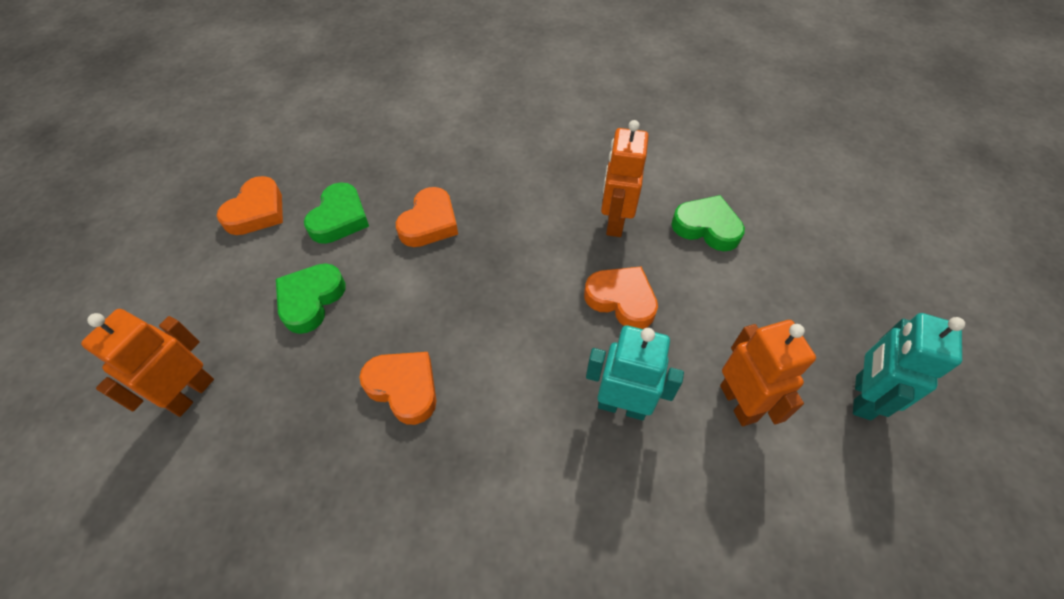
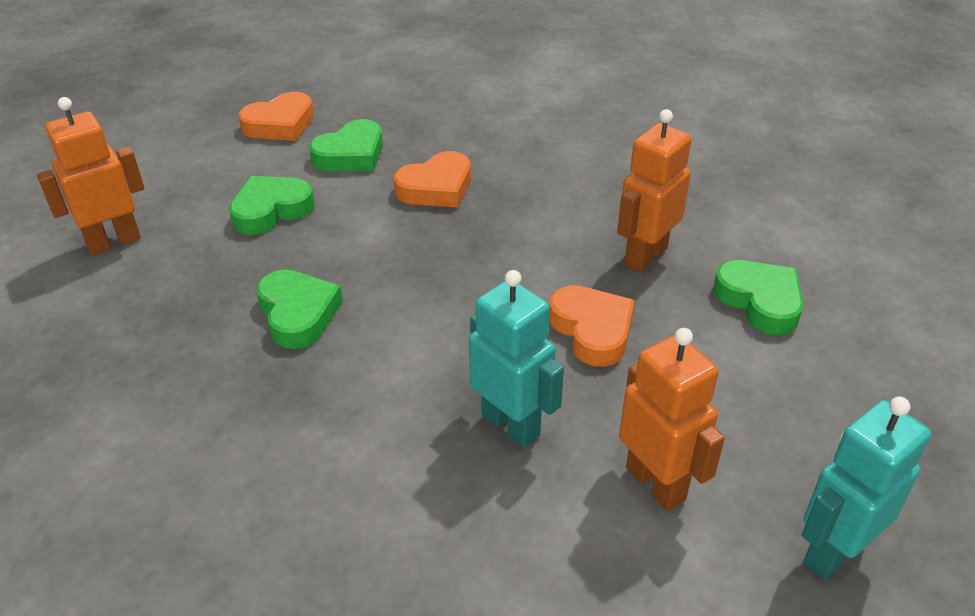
camera: 30 degrees right, 15 degrees down
(404, 388) = (298, 314): orange heart -> green heart
(739, 403) = (656, 483): orange robot -> orange robot turned 45 degrees counterclockwise

